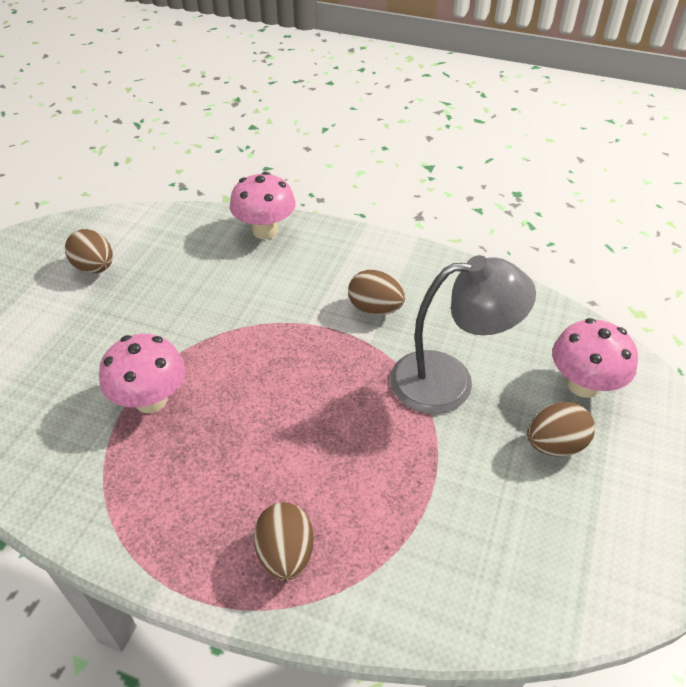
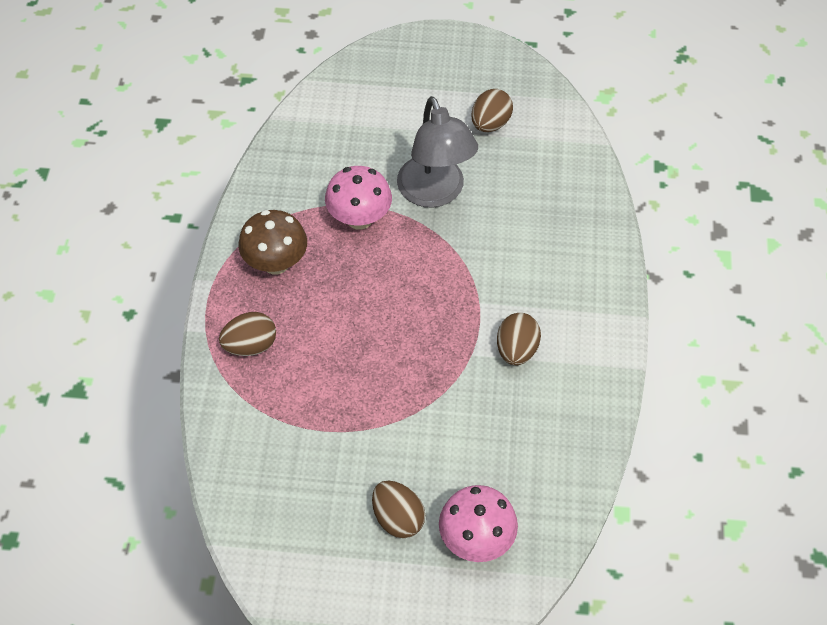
camera: 75 degrees right, 10 degrees up
(170, 499) = (276, 263): none -> brown mushroom
(265, 231) = (593, 232): pink mushroom -> none
(449, 381) = (445, 426): grey lamp -> grey lamp (435, 193)

